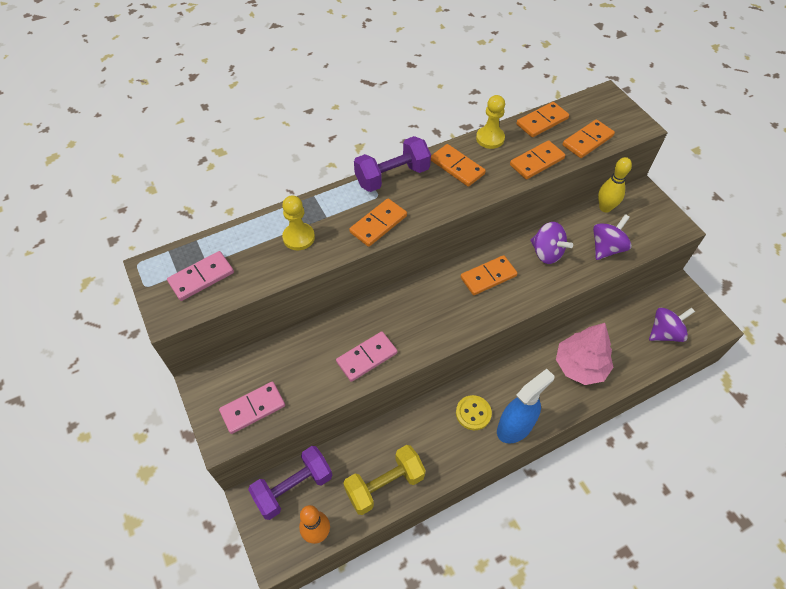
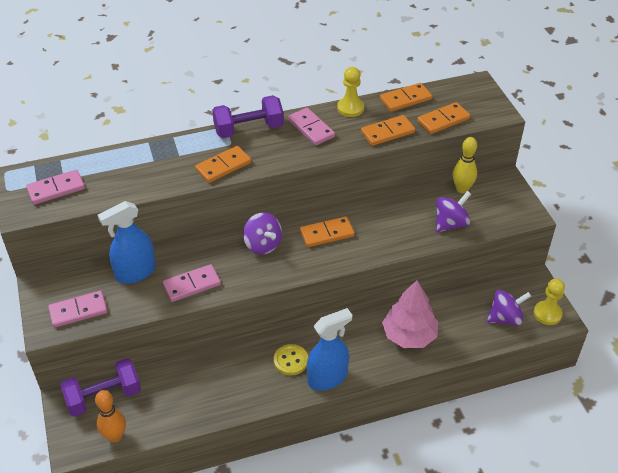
camera: 10 degrees right, 10 degrees down
(299, 237) = (149, 168): yellow pawn -> yellow pawn (547, 314)
(302, 352) = (135, 272): none -> blue spray bottle
(384, 485) = (188, 407): yellow dumbbell -> none
(457, 167) = (311, 128): orange domino -> pink domino
(546, 253) = (390, 221): purple spinning top -> purple spinning top (263, 245)

